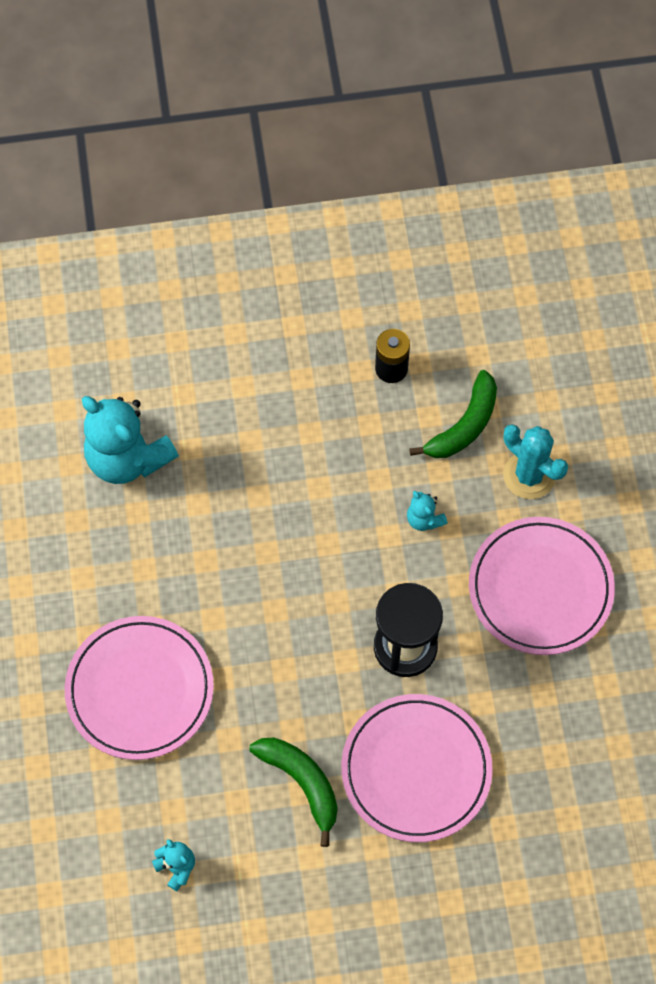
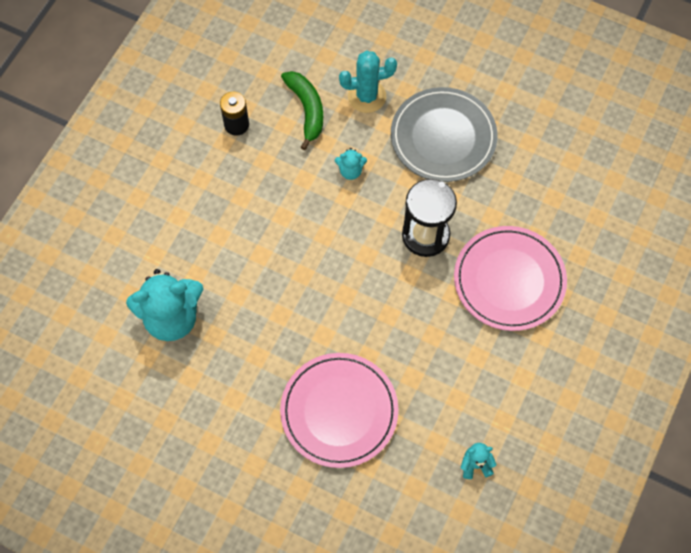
camera: 55 degrees left, 0 degrees up
(302, 783) = (472, 352): green banana -> none
(540, 588) = (443, 137): pink plate -> grey plate

